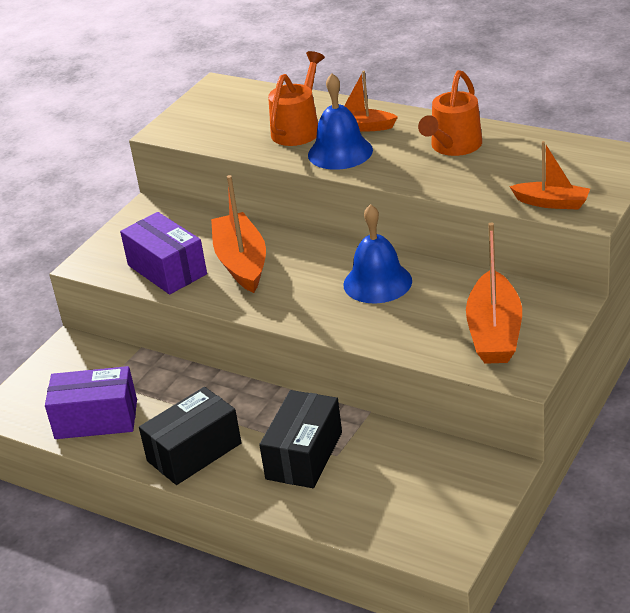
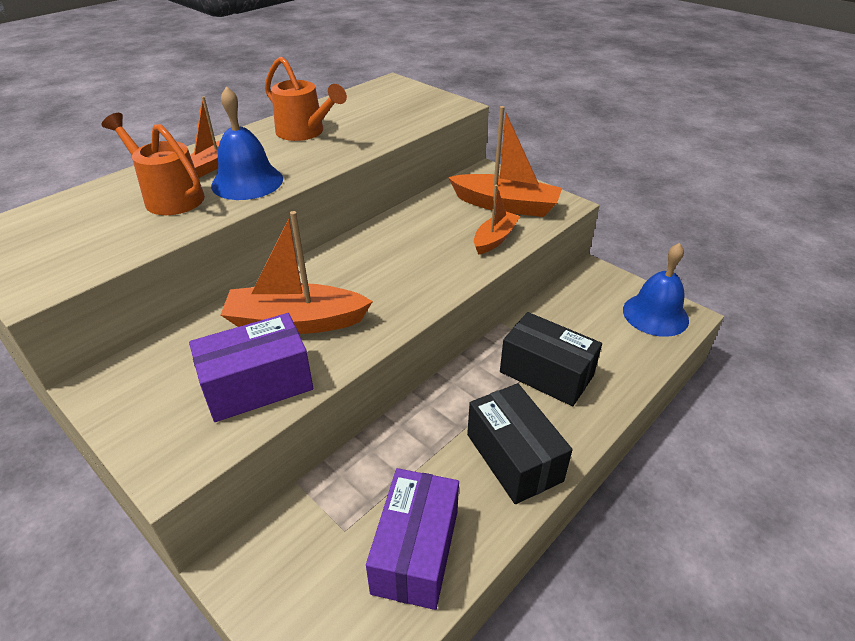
camera: 80 degrees left, 5 degrees up
(377, 282) = (399, 245): blue bell -> blue bell (655, 314)
(552, 203) = (430, 114): orange boat -> orange boat (494, 239)

